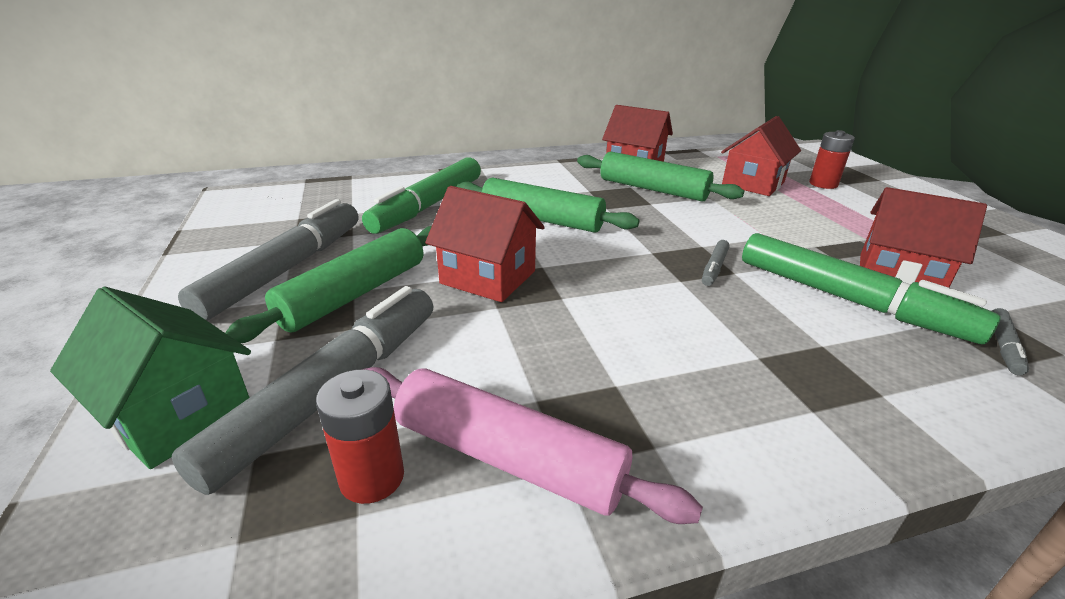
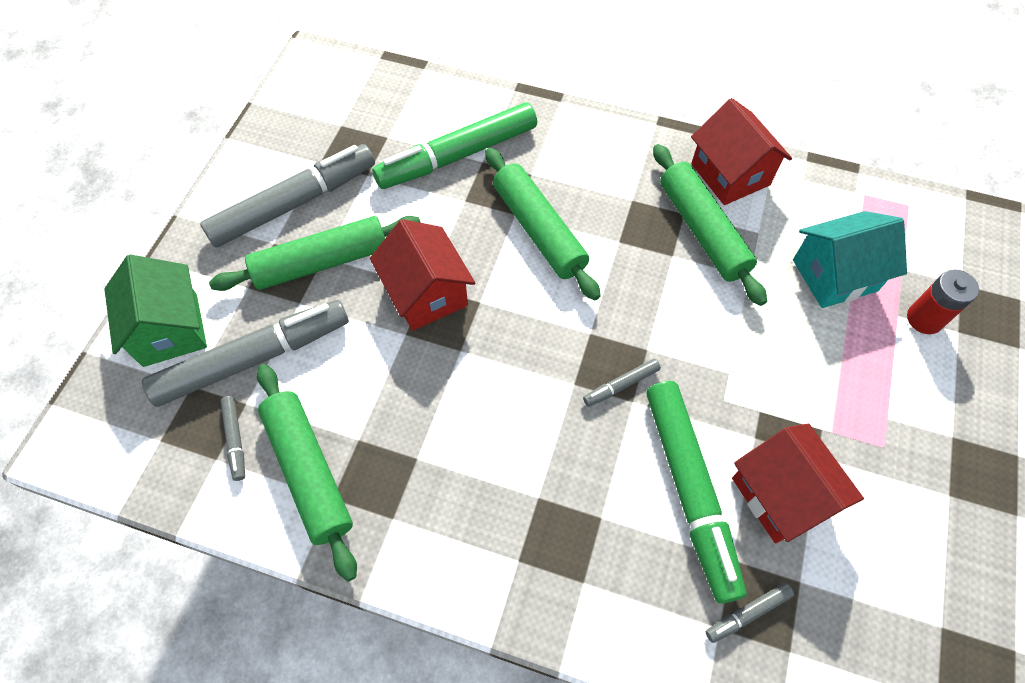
camera: 35 degrees right, 30 degrees up
(372, 477) = (235, 440): red battery -> grey marker
(507, 457) = (308, 471): pink rolling pin -> green rolling pin
(753, 183) = (835, 275): red house -> turquoise house

